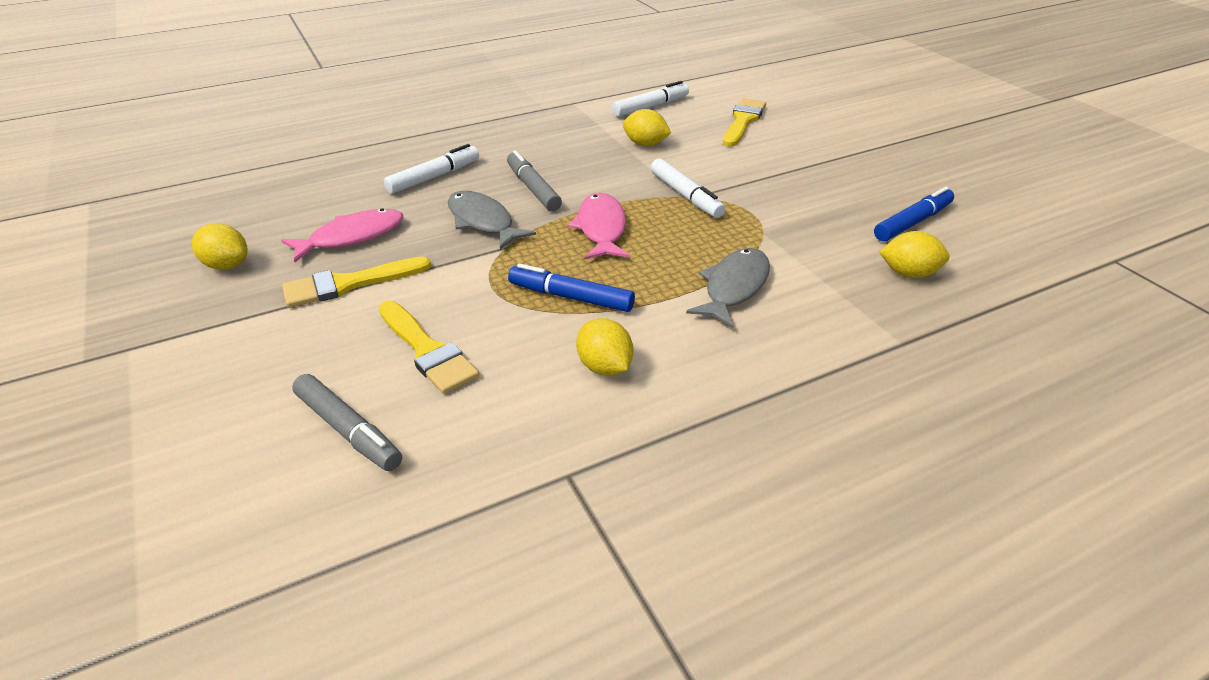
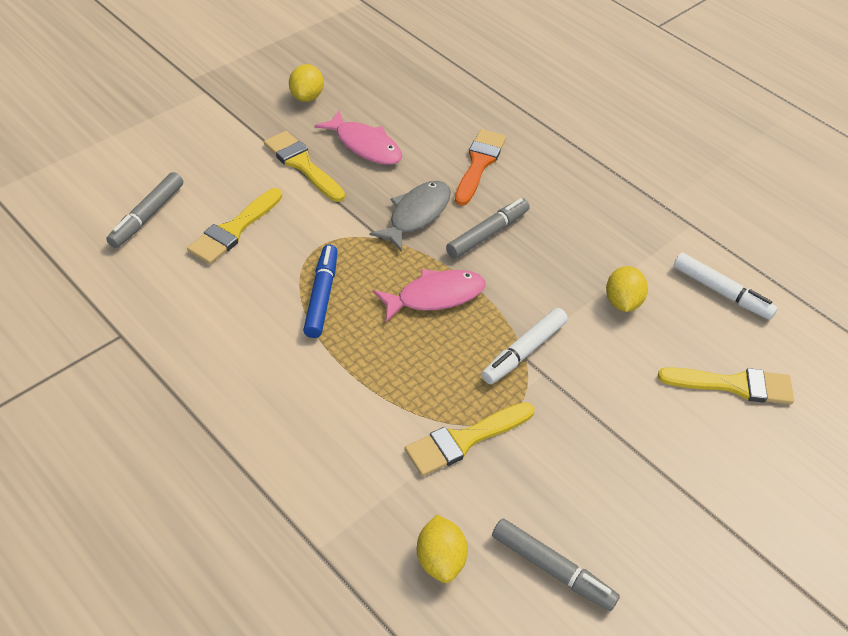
camera: 70 degrees right, 10 degrees up
(434, 177) = (479, 164): white marker -> orange brush
(604, 367) = (236, 334): yellow lemon -> none
(734, 287) = (369, 408): grey fish -> none
(780, 241) = (464, 440): none -> yellow brush
(912, 222) = (552, 569): blue marker -> grey marker

